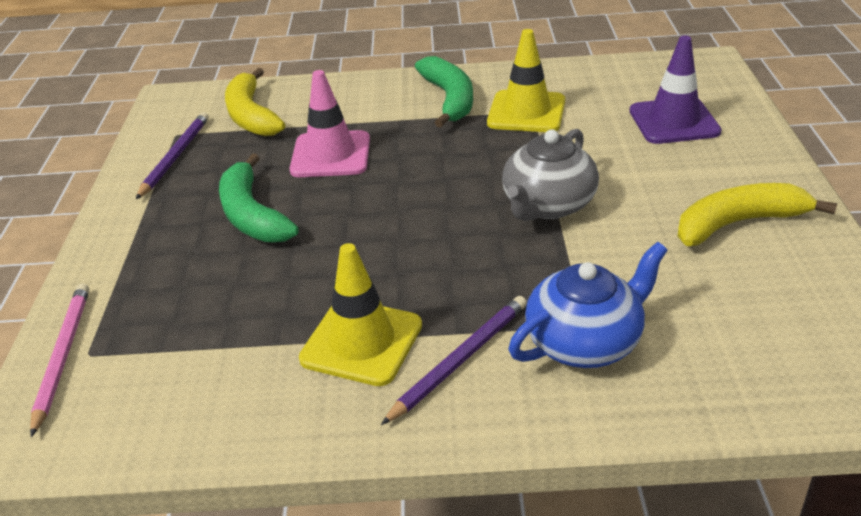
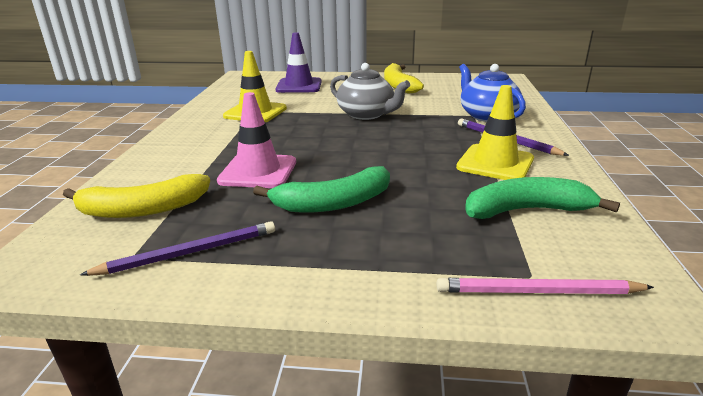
camera: 85 degrees left, 10 degrees down
(175, 157) = (189, 252): purple pencil -> purple pencil turned 135 degrees clockwise
(449, 99) = (212, 131): green banana -> green banana (526, 210)

